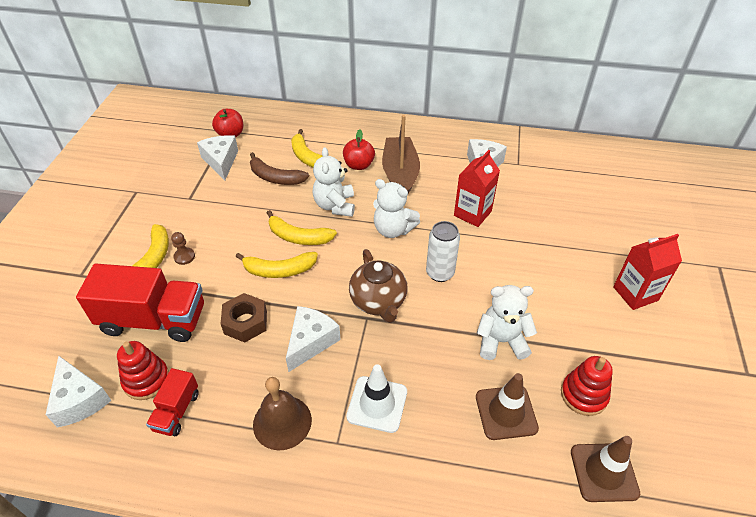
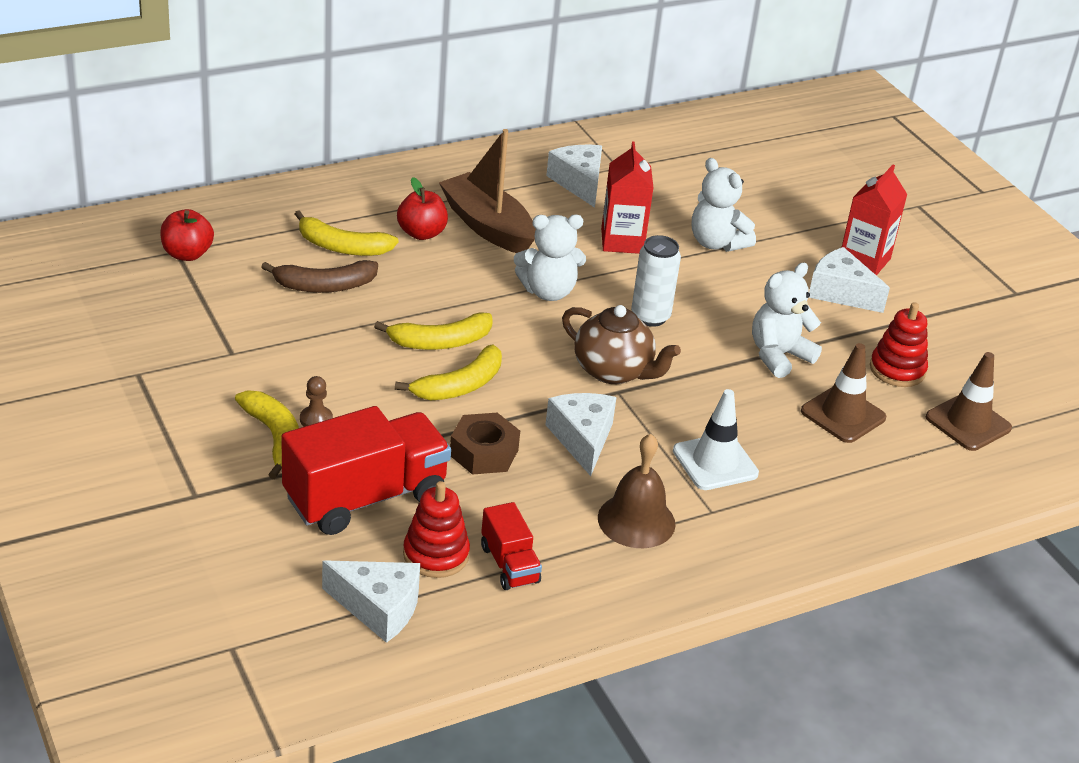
camera: 40 degrees left, 10 degrees down
(221, 161) = (219, 293): white cheese -> white cheese (840, 292)
(335, 206) = (445, 291): white teddy bear -> white teddy bear (716, 243)

